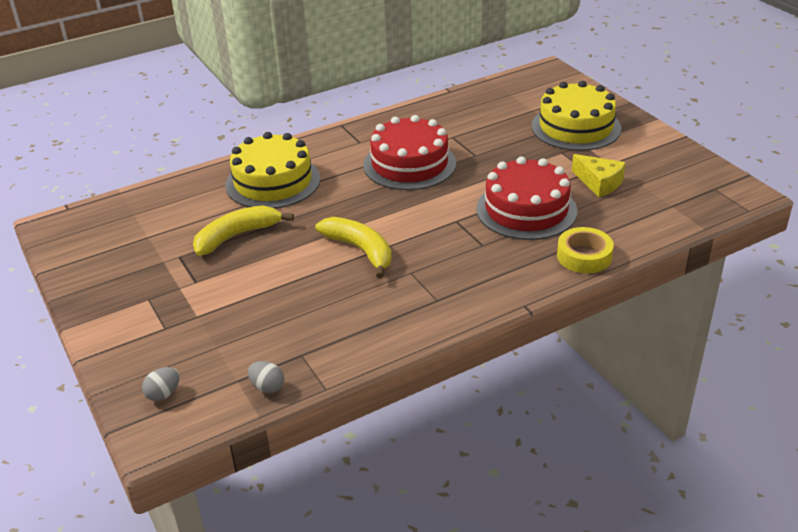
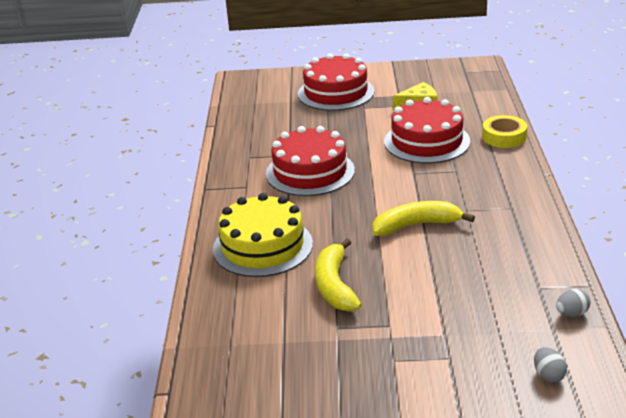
camera: 60 degrees left, 5 degrees down
(576, 127) = (336, 92): yellow cake -> red cake

